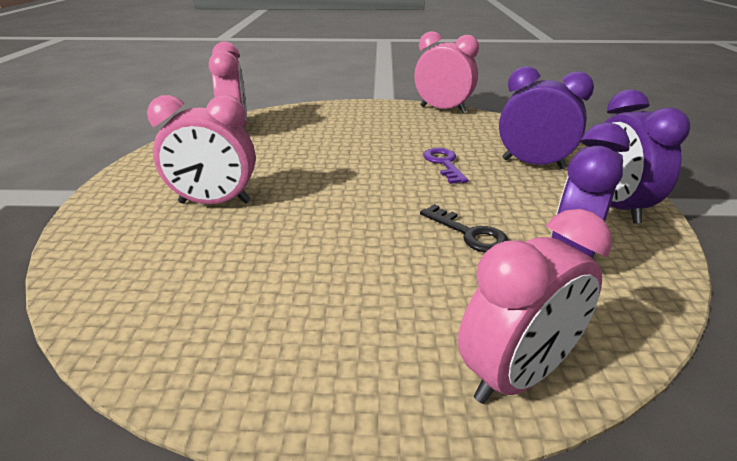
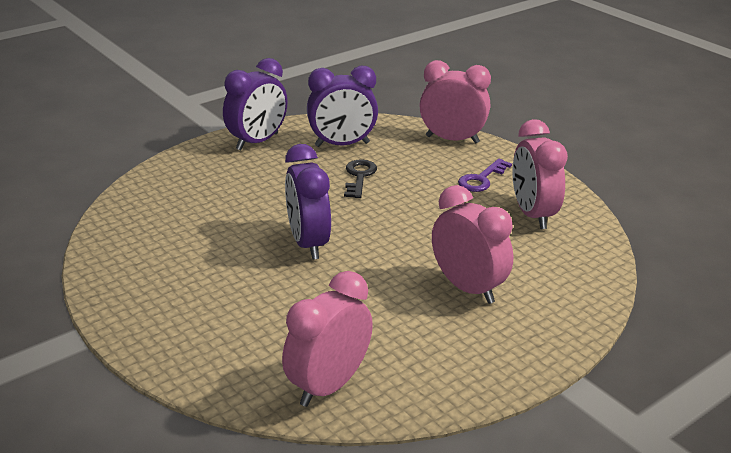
camera: 130 degrees left, 0 degrees up
(442, 109) = (97, 268): pink clock -> pink clock (532, 214)
(444, 163) = (261, 217): purple key -> purple key (481, 179)
(533, 164) = (213, 181): purple clock -> purple clock (308, 243)

